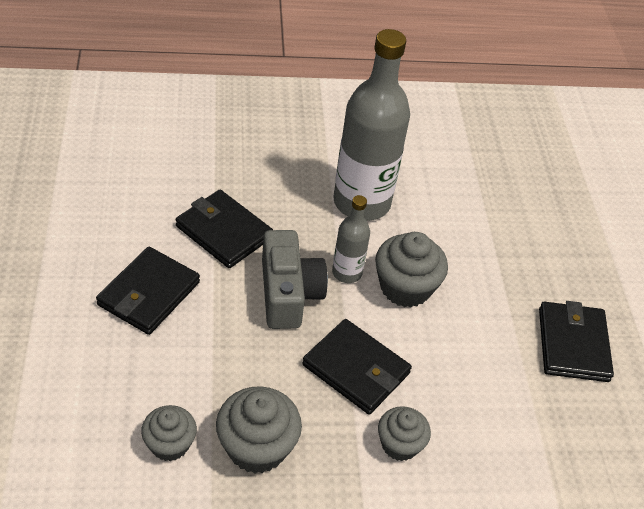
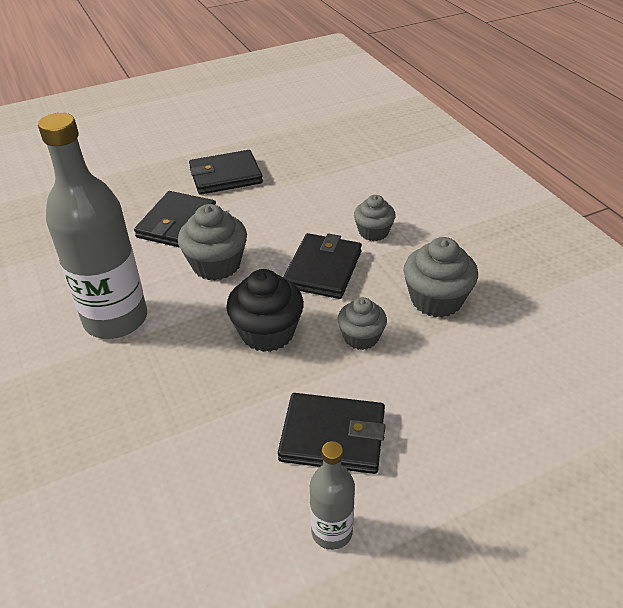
camera: 105 degrees left, 5 degrees down
(169, 444) = (477, 350): grey cupcake -> grey cupcake (361, 337)
(224, 232) = (210, 410): black wallet -> black wallet (177, 223)
(288, 293) = (267, 332): grey camera -> black cupcake
(347, 273) = (219, 303): grey bottle -> grey bottle (332, 531)

